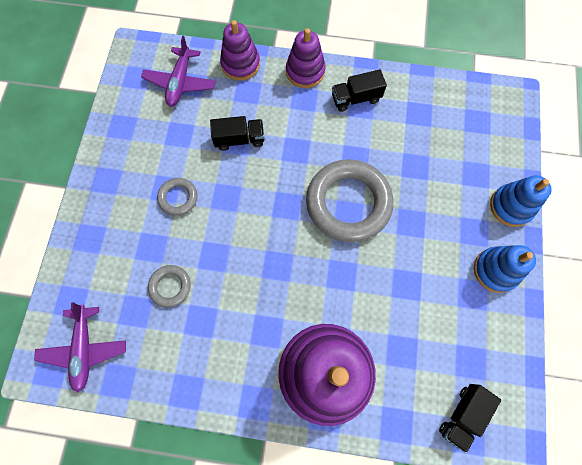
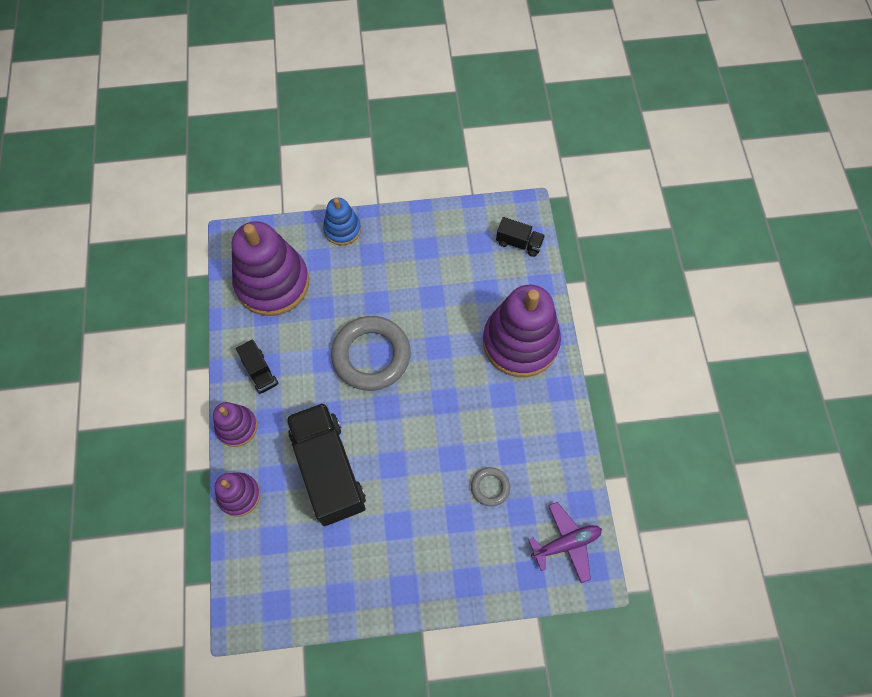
camera: 105 degrees left, 5 degrees down
(178, 198) = (404, 509): grey ring -> none
(180, 82) = (274, 552): purple plane -> none
(239, 139) = (328, 470): black truck -> black truck, size x2.17
(453, 125) = (272, 283): none -> purple stacking toy
(495, 270) = (401, 234): blue stacking toy -> none

